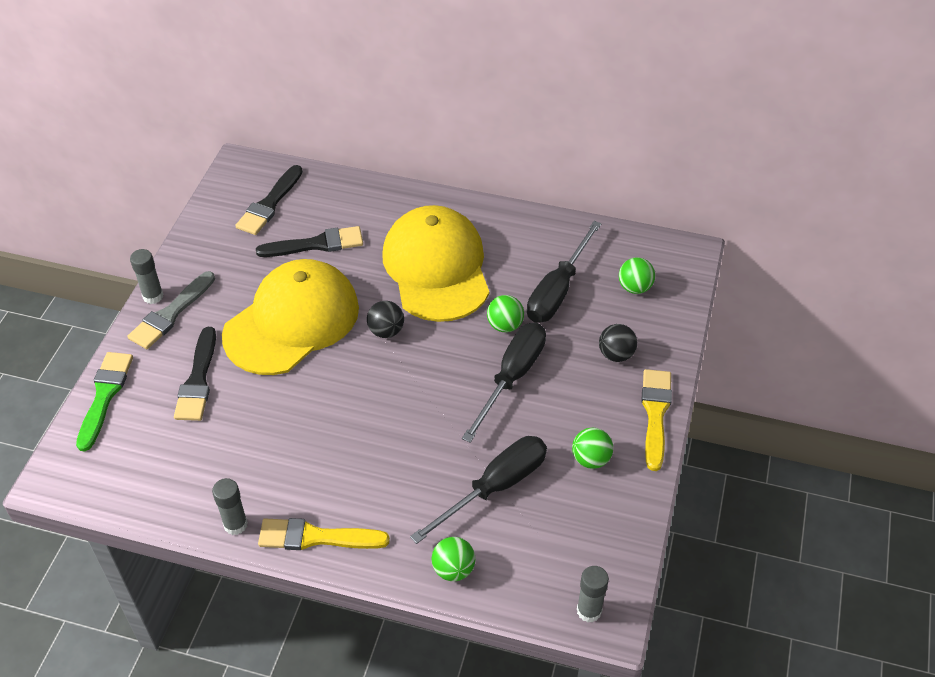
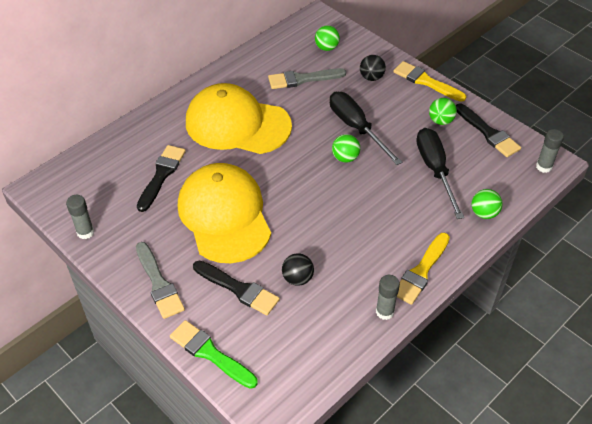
camera: 60 degrees left, 0 degrees up
(153, 296) = (131, 289): grey glue stick -> grey glue stick (85, 232)
(269, 204) = (96, 186): black brush -> black brush (488, 133)
(386, 331) = (273, 170): black ball -> black ball (297, 278)
(505, 325) = (312, 113): green ball -> green ball (345, 158)
(557, 290) = (302, 79): black screwdriver -> grey brush

